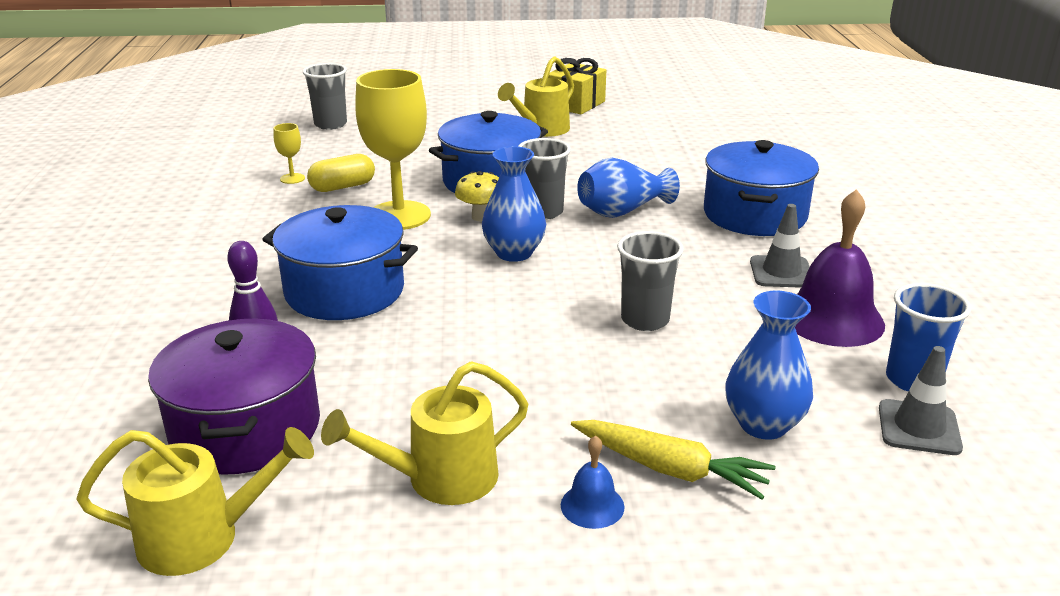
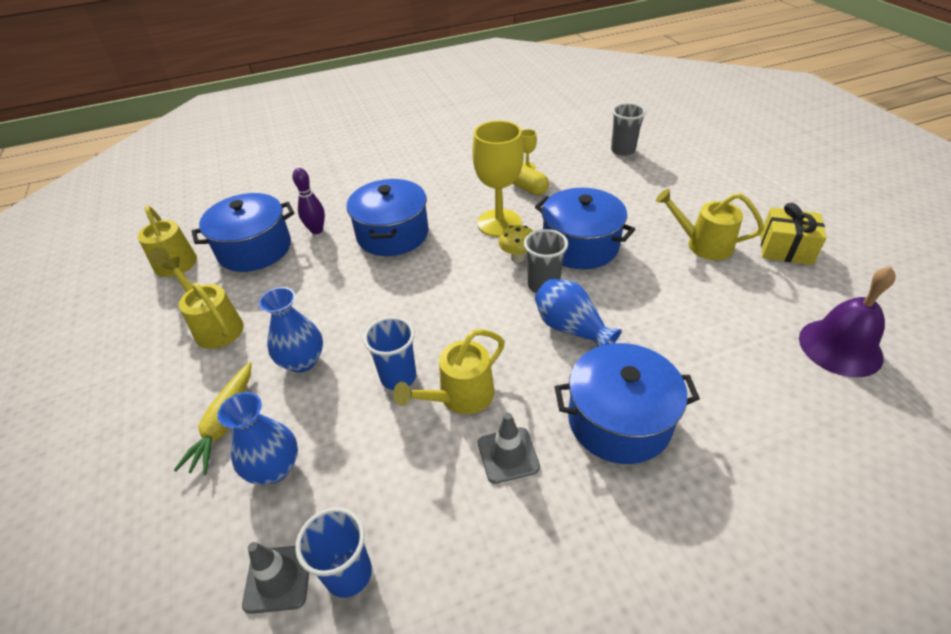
camera: 75 degrees right, 15 degrees up
(245, 428) = (254, 249): purple pot -> blue pot
(514, 253) = (470, 288): blue vase -> blue vase (302, 361)
(592, 505) = (191, 393): blue bell -> none
(645, 320) = (398, 377): grey cup -> blue cup
(693, 286) = (460, 397): none -> yellow watering can
(832, 318) = (436, 502): purple bell -> purple bell (840, 347)

